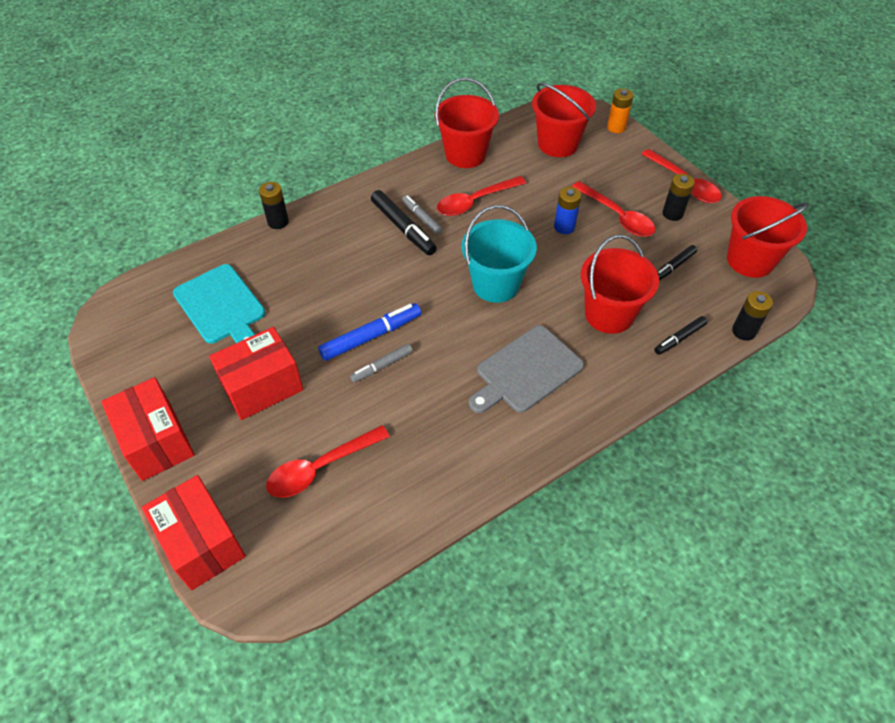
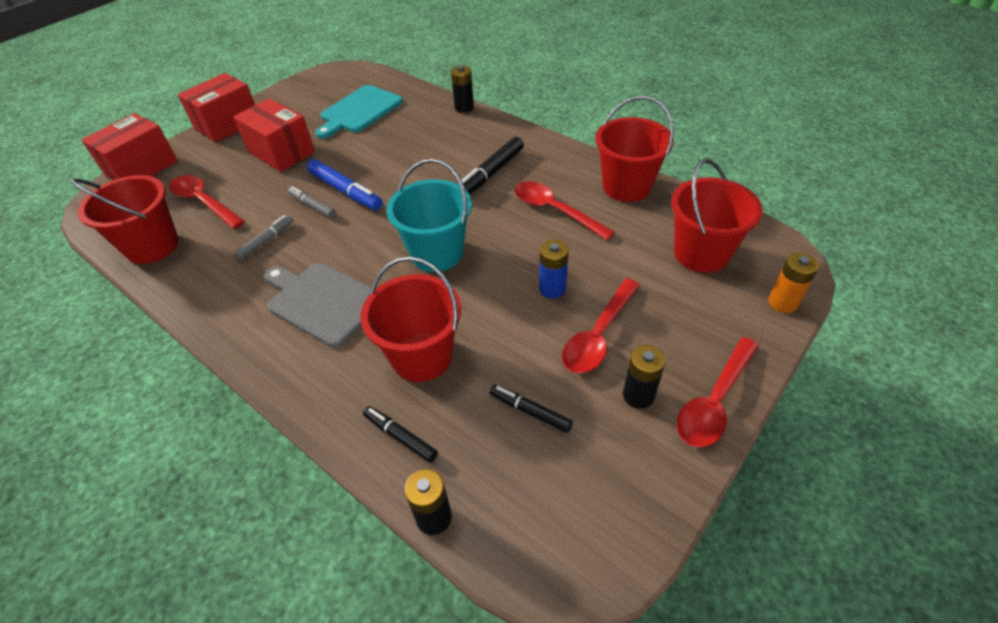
camera: 75 degrees right, 5 degrees down
(421, 217) = (511, 181): grey marker -> grey marker (266, 241)
(750, 260) = (586, 512): red bucket -> red bucket (152, 246)

